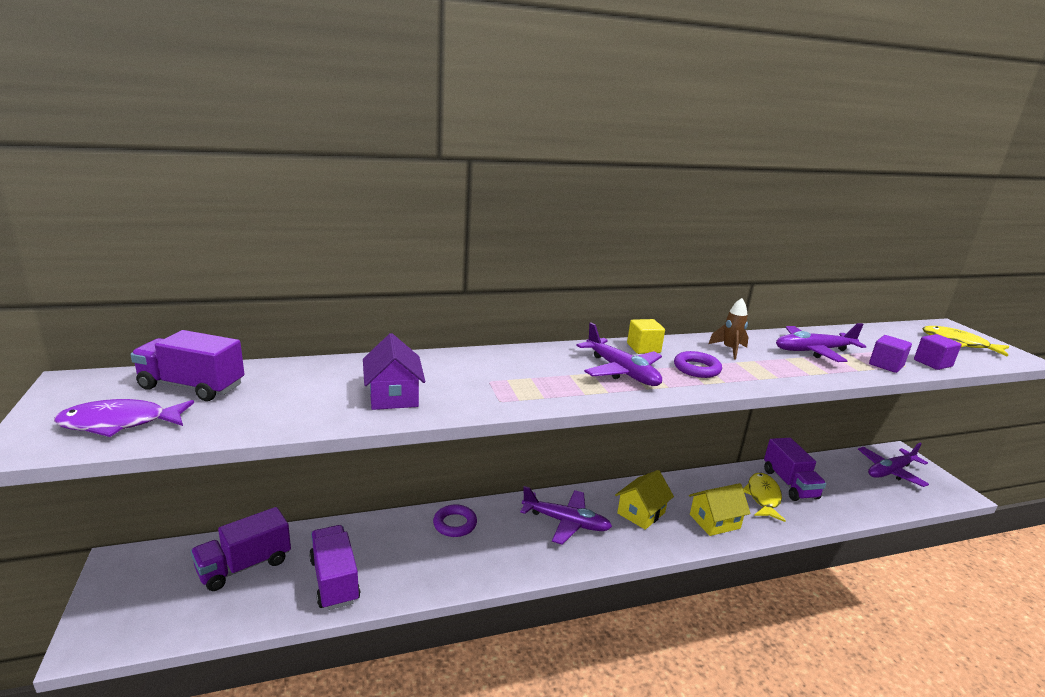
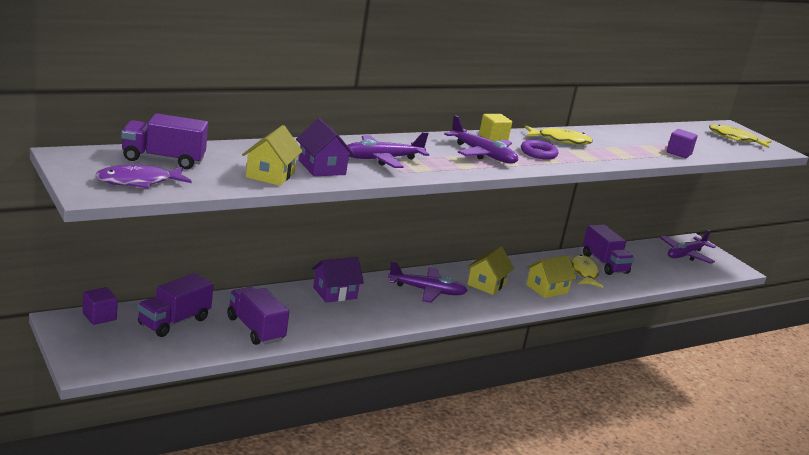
camera: 15 degrees left, 0 degrees up
(314, 408) = (270, 175): none -> yellow house
(455, 524) = (335, 293): purple ring -> purple house
(729, 350) = (560, 140): brown rocket -> yellow fish
(814, 351) = (625, 142): purple plane -> purple plane (382, 159)
(932, 363) = (713, 152): purple cube -> purple cube (99, 317)

